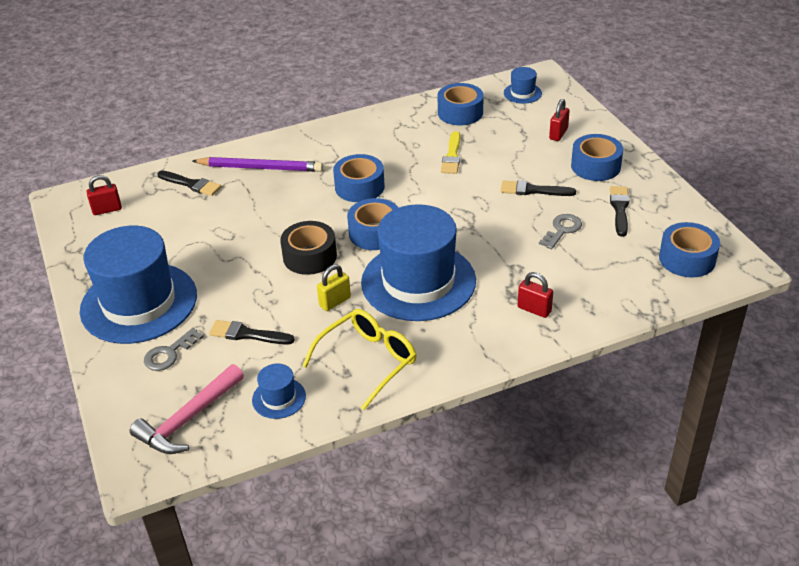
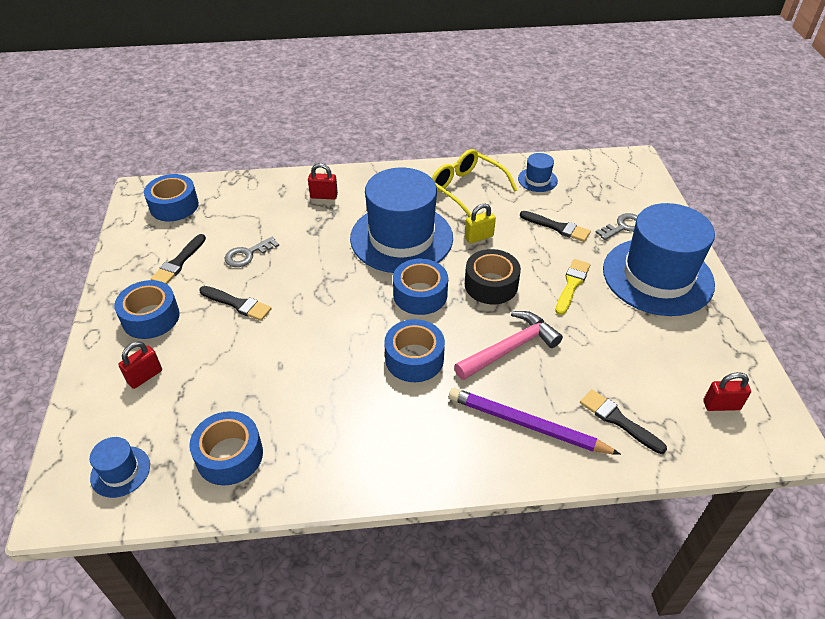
camera: 165 degrees left, 5 degrees up
(188, 419) = (604, 180): pink hammer -> pink hammer (510, 348)
(368, 361) = (466, 189): yellow glasses -> yellow glasses turned 75 degrees clockwise
(452, 156) = (288, 377): yellow brush -> yellow brush (572, 285)
(534, 309) = (324, 196): red padlock -> red padlock turned 45 degrees counterclockwise

